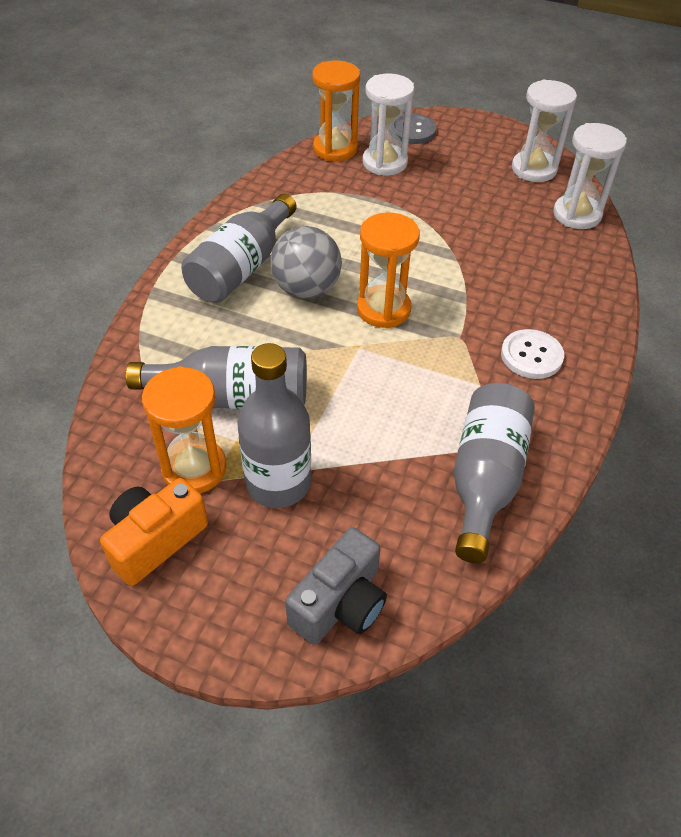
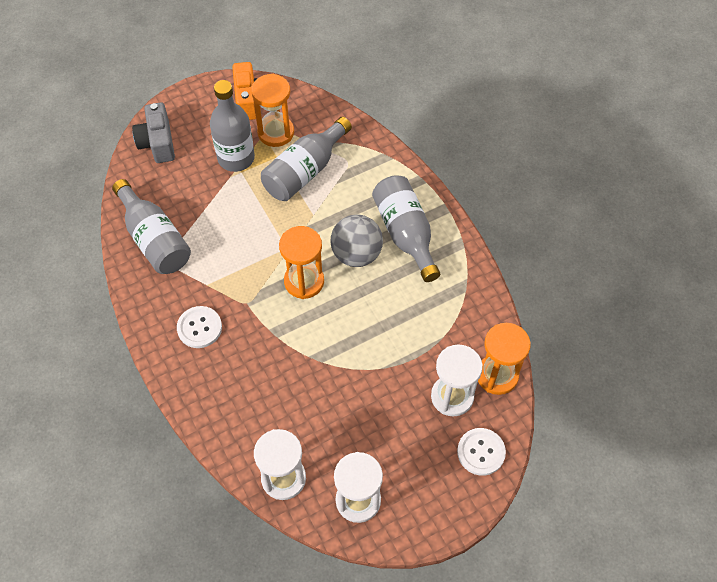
camera: 130 degrees right, 10 degrees up
(412, 131) = (481, 452): grey button -> white button

